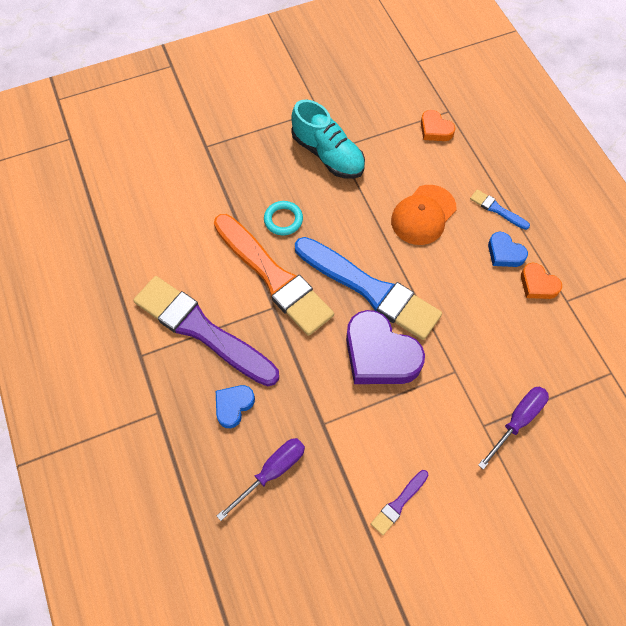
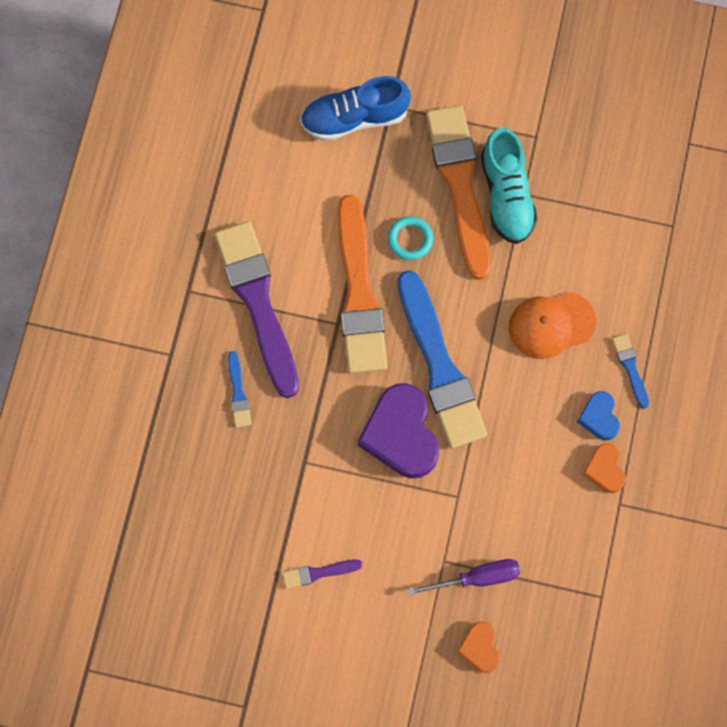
camera: 35 degrees right, 10 degrees up
(185, 167) = (354, 118): none -> blue shoe
(233, 406) = (238, 393): blue heart -> blue brush
(272, 472) = (231, 473): purple screwdriver -> none
(291, 166) = (460, 184): none -> orange brush
(435, 129) = (640, 238): orange heart -> orange heart (480, 648)

